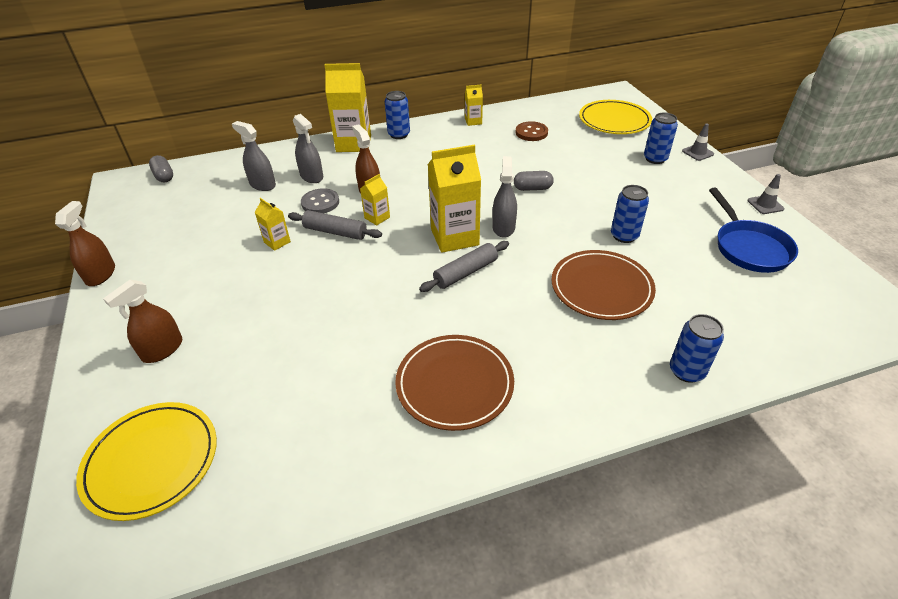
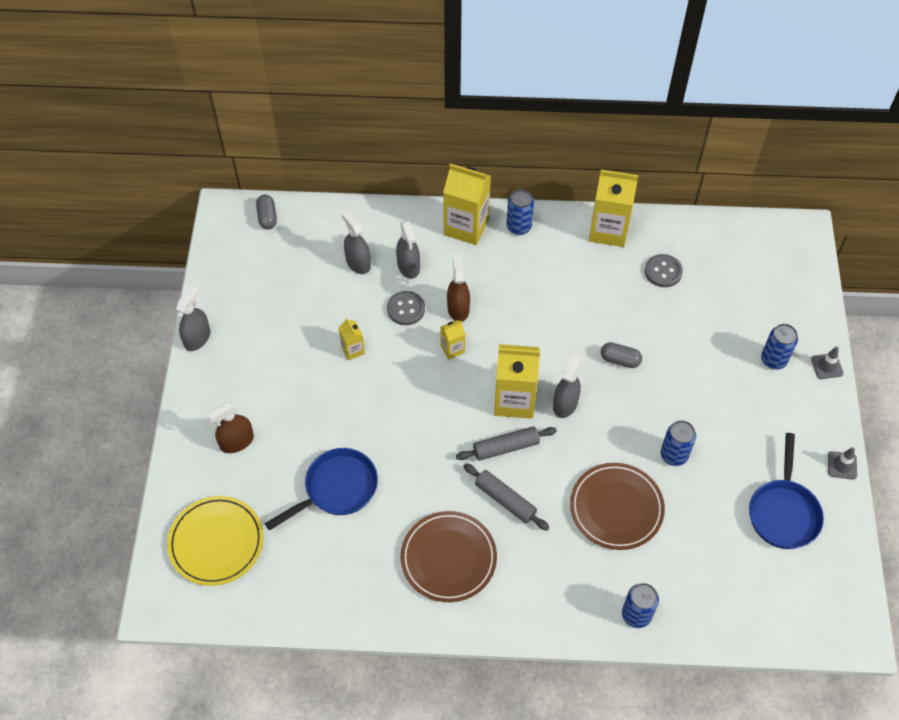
camera: 20 degrees right, 15 degrees up
(100, 274) = (197, 338): brown spray bottle -> grey spray bottle
(297, 358) = (336, 489): none -> blue pan
(335, 232) = (408, 355): grey rolling pin -> grey rolling pin (505, 500)
(473, 121) = (608, 230): yellow carton -> yellow carton, size x2.05
(531, 133) = (663, 271): brown button -> grey button
(614, 120) = (767, 282): yellow plate -> none

